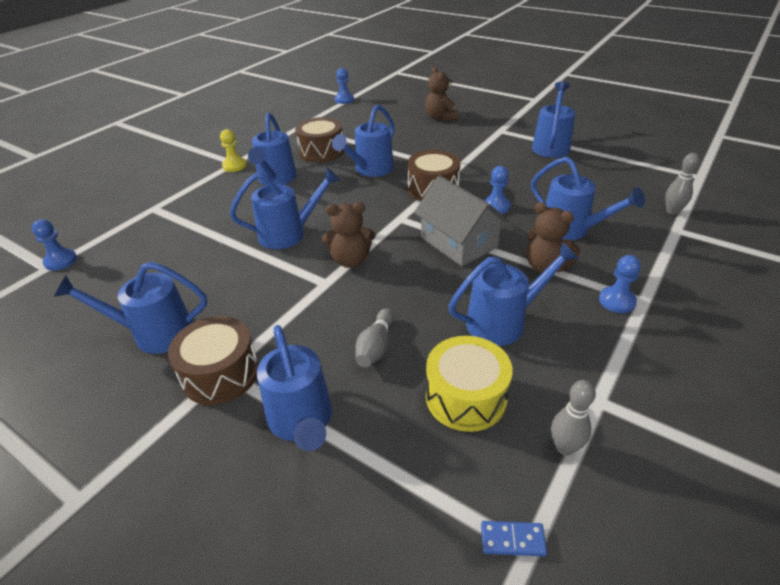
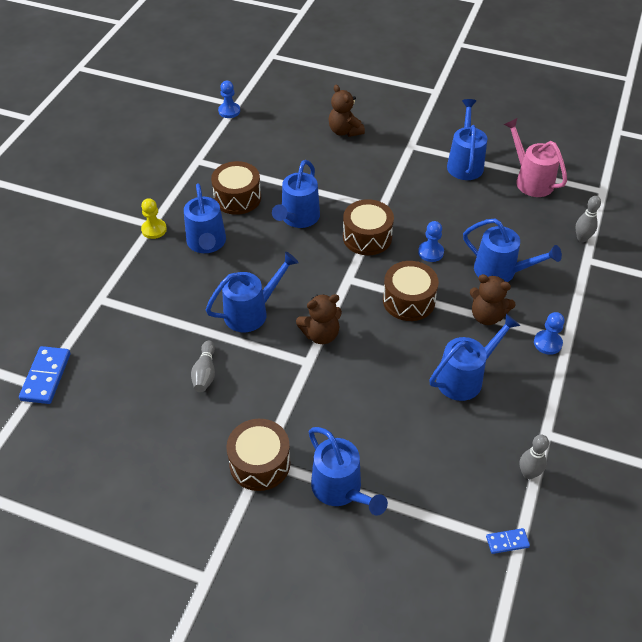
camera: 15 degrees left, 10 degrees up
(61, 261) = (46, 377): blue pawn -> blue domino
(154, 333) = (184, 437): blue watering can -> none
(376, 346) = (373, 417): grey bowling pin -> grey bowling pin (205, 373)
(458, 242) = (408, 300): grey house -> brown drum
(466, 397) = (453, 448): yellow drum -> none
(618, 162) = (530, 180): none -> pink watering can

